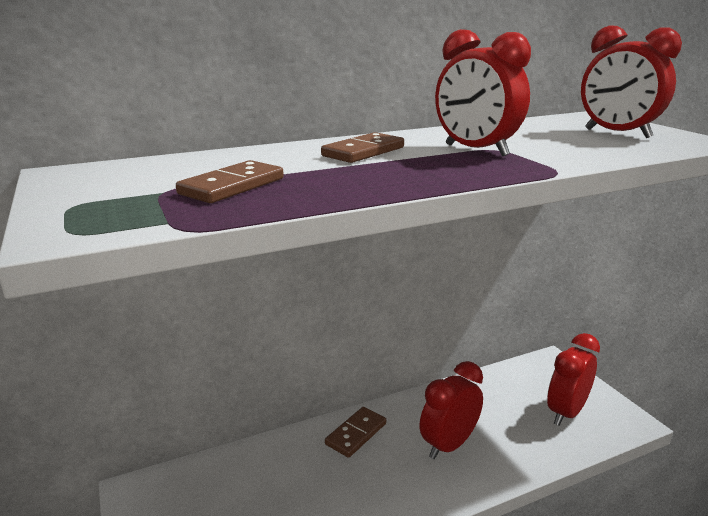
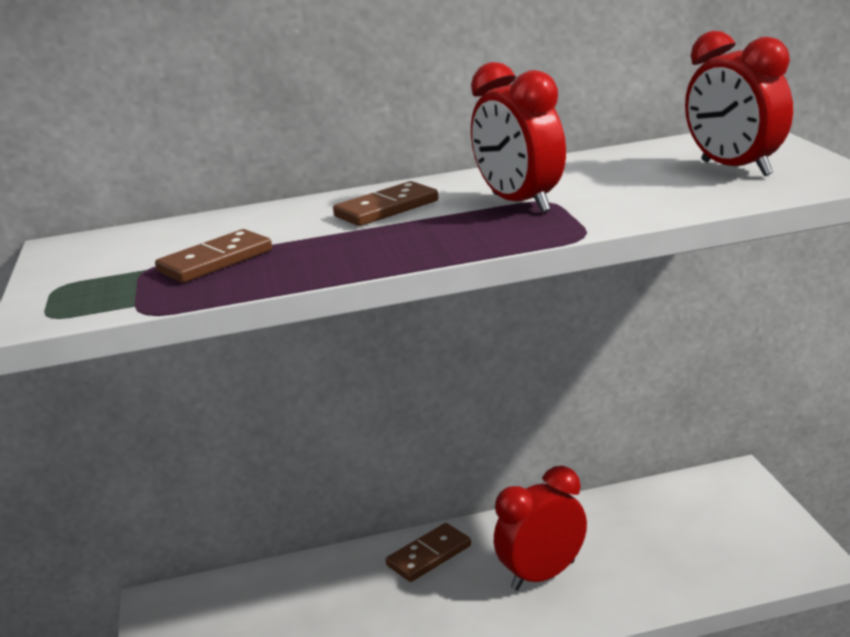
camera: 15 degrees right, 0 degrees up
(566, 412) = (723, 545): red clock -> none

